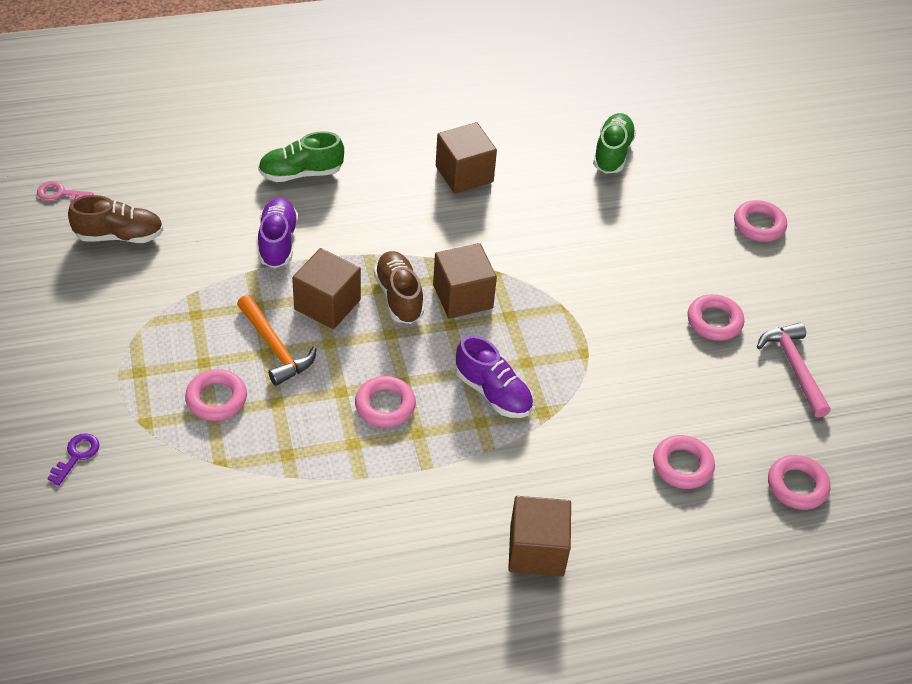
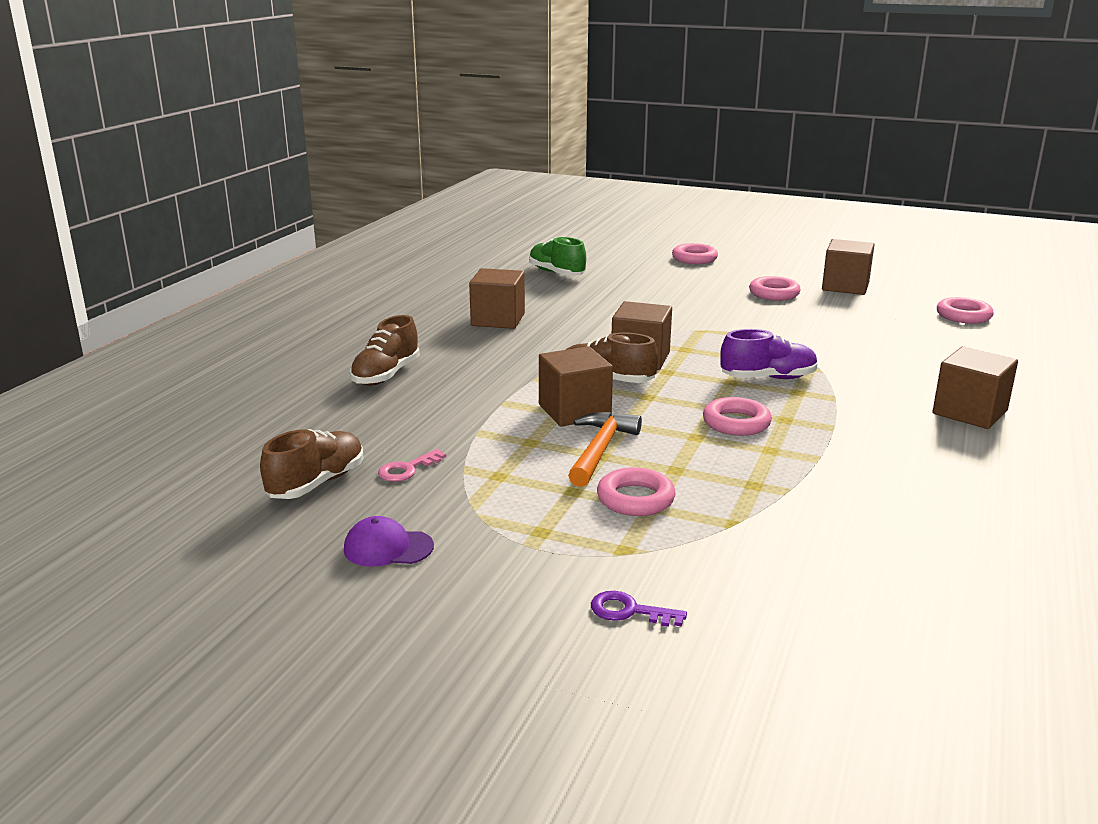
camera: 50 degrees left, 25 degrees down
(60, 193) = (189, 499): pink key -> pink key (407, 469)
(69, 312) = (388, 548): none -> purple cap
(76, 456) = (629, 611): purple key -> purple key turned 45 degrees counterclockwise
(275, 348) = (600, 450): orange hammer -> orange hammer turned 75 degrees counterclockwise
(278, 242) = (459, 409): purple shoe -> none
(301, 173) = (386, 375): green shoe -> brown shoe
(682, 465) = (914, 341): pink ring -> none
(794, 367) = (845, 286): pink hammer -> brown cube

